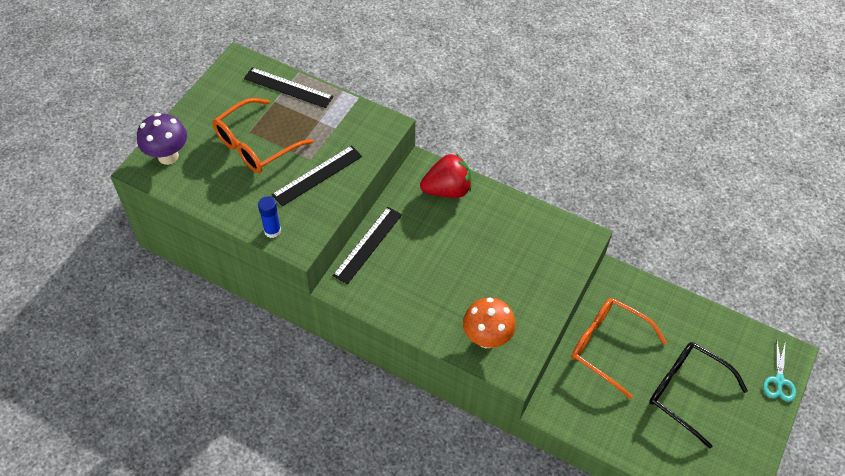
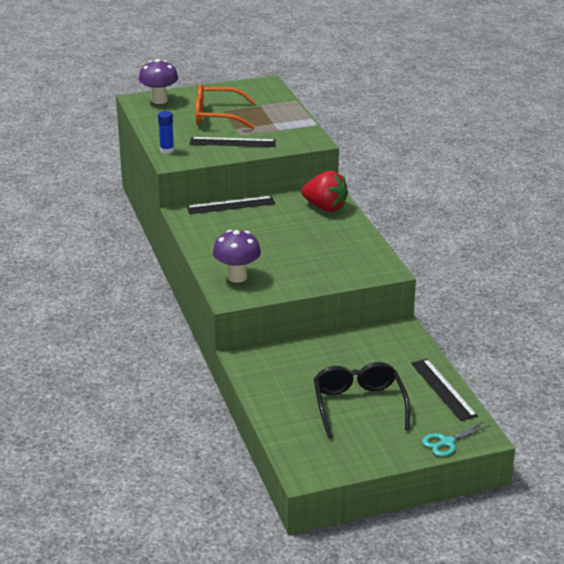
camera: 45 degrees right, 25 degrees down
(288, 88) = (278, 103): black ruler -> black ruler (443, 389)
(486, 338) = (237, 277): orange mushroom -> purple mushroom
(608, 347) = (336, 354): orange glasses -> none

